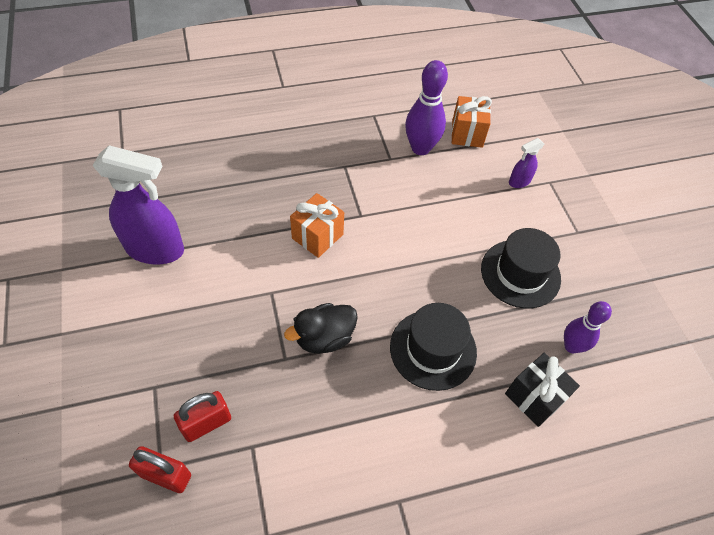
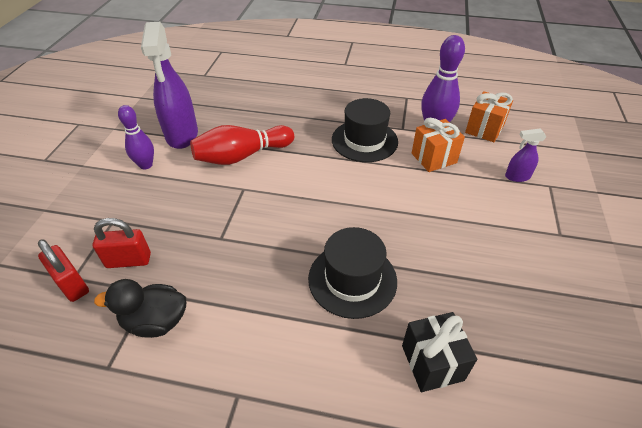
camera: 30 degrees right, 10 degrees down
(155, 249) = (182, 135): purple spray bottle -> purple spray bottle turned 45 degrees clockwise
(244, 252) = (242, 156): none -> red bowling pin
(317, 236) = (306, 163): orange gift -> orange gift (433, 158)
(324, 338) = (262, 235): black duck -> black duck (156, 321)
(520, 273) = (477, 249): black hat -> black hat (364, 140)
(571, 346) = (501, 332): purple bowling pin -> purple bowling pin (146, 165)

